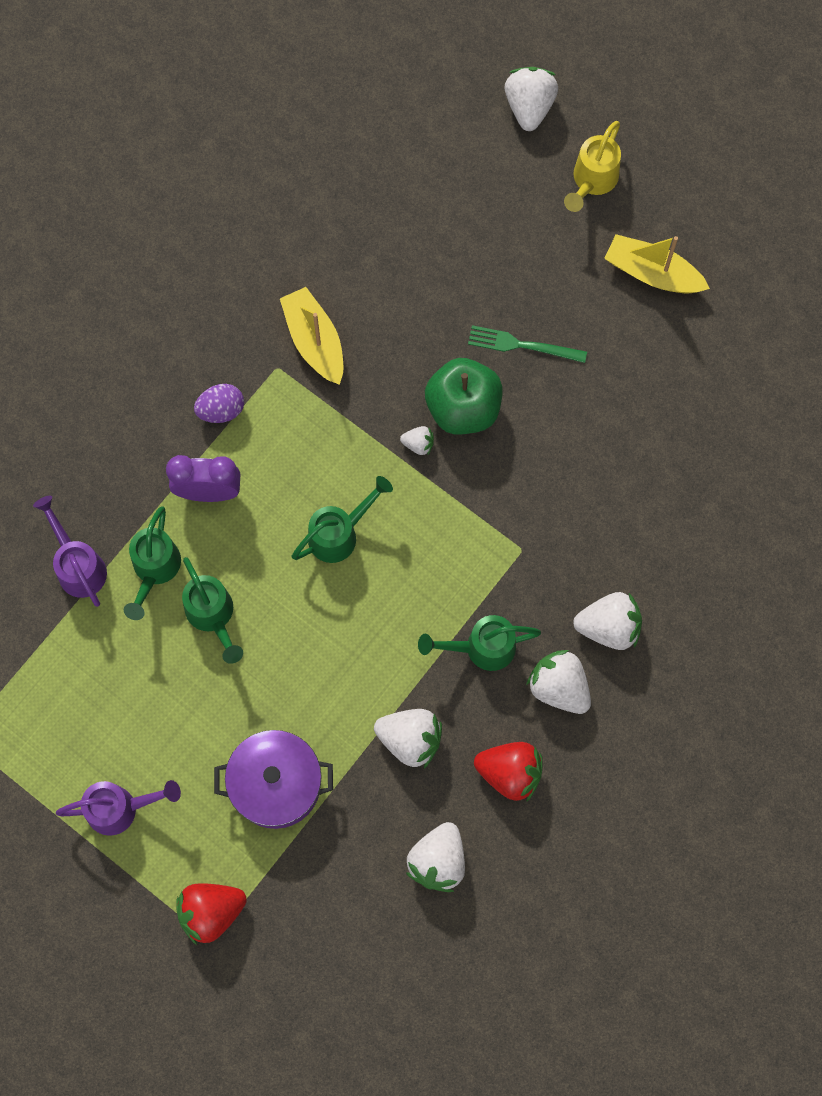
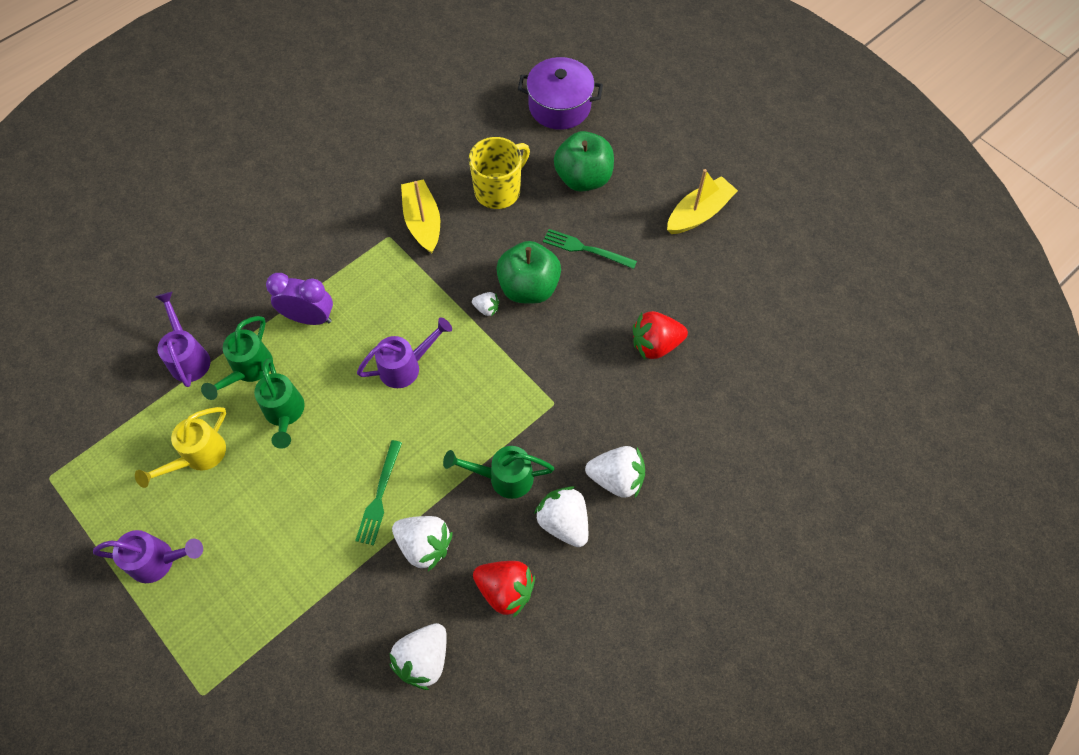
camera: 10 degrees right, 10 degrees down
(211, 912) = (209, 669): red strawberry -> red strawberry (655, 344)
(221, 410) = (336, 260): purple egg -> none
(276, 784) = (298, 563): purple pot -> purple pot (559, 106)
(340, 533) = (406, 366): green watering can -> purple watering can
(346, 693) = (379, 496): none -> green fork
(399, 281) = (499, 190): none -> yellow mug
(501, 247) = (583, 178): none -> green apple
(529, 107) = (623, 89): white strawberry -> none
(592, 181) = (662, 144): yellow watering can -> yellow watering can (198, 457)
(652, 273) = (699, 213): yellow boat -> yellow boat turned 105 degrees clockwise

